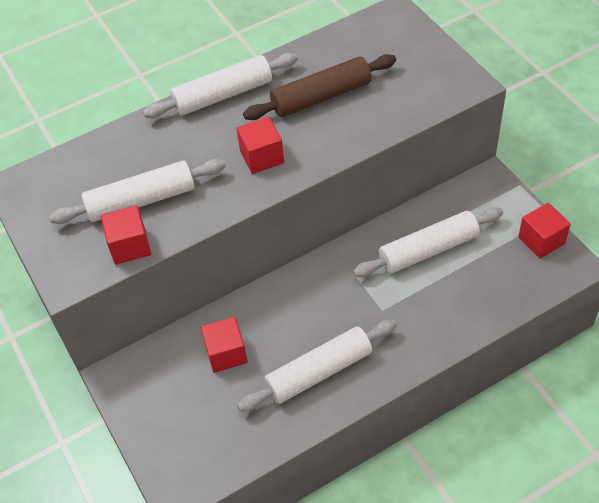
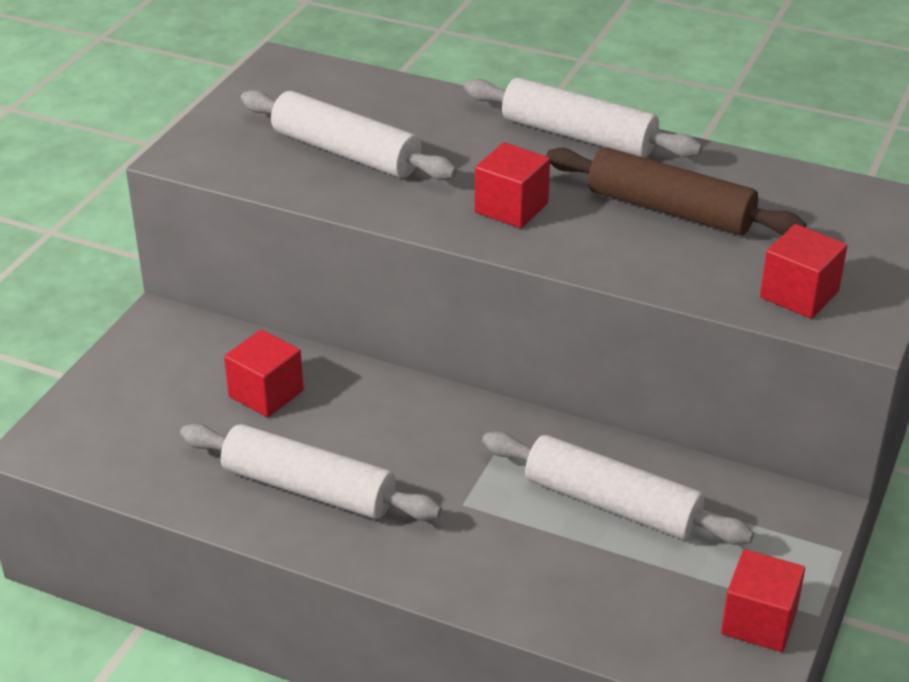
camera: 50 degrees right, 15 degrees down
(130, 246) = (271, 175): red cube -> red cube (799, 294)

